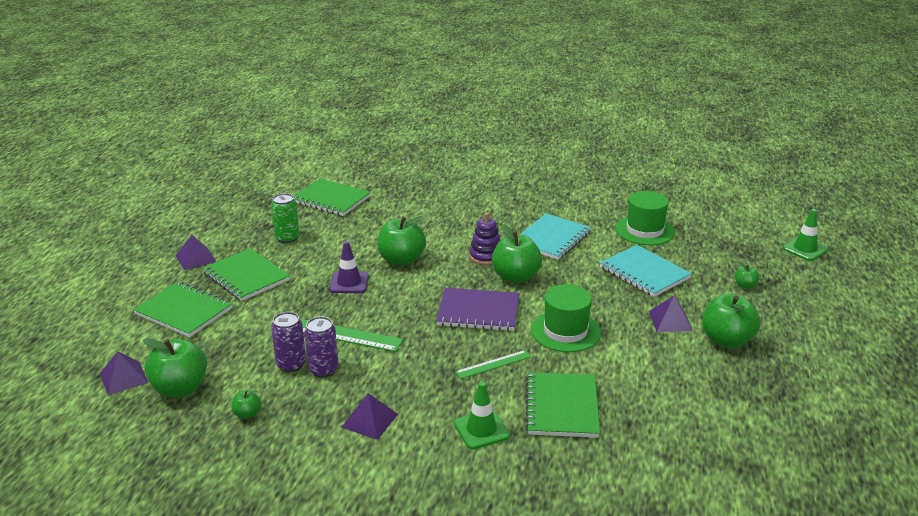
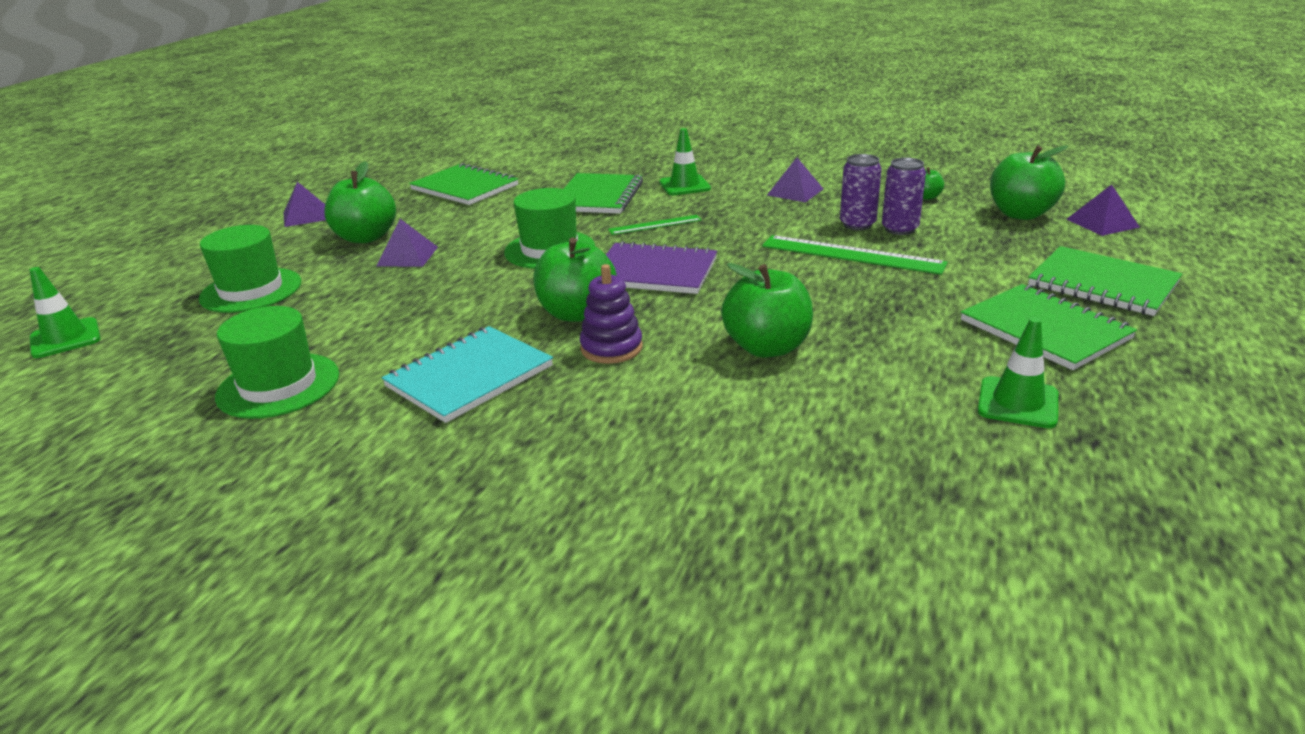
camera: 170 degrees left, 0 degrees up
(195, 258) = (1180, 367): purple pyramid -> purple pyramid (306, 216)
(287, 238) = (1017, 403): green can -> green traffic cone
(331, 199) = (969, 517): green notebook -> green notebook (465, 187)
(349, 283) = (854, 314): purple traffic cone -> none
(644, 273) = (371, 312): turquoise notebook -> none
(745, 286) = (251, 290): green apple -> green hat

